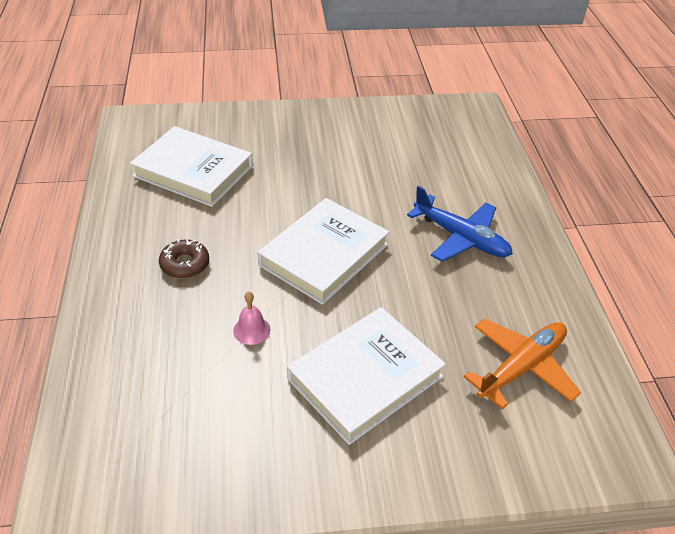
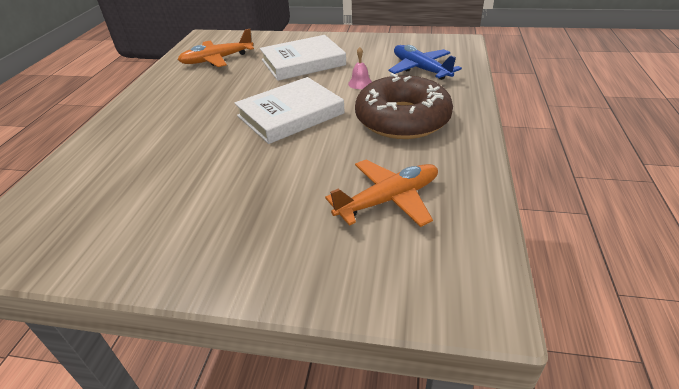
camera: 160 degrees left, 5 degrees down
(185, 264) = (402, 119): brown donut -> brown donut, size x2.32
(193, 171) = (388, 200): white book -> orange plane
(461, 237) = (178, 115): blue plane -> blue plane (420, 69)

